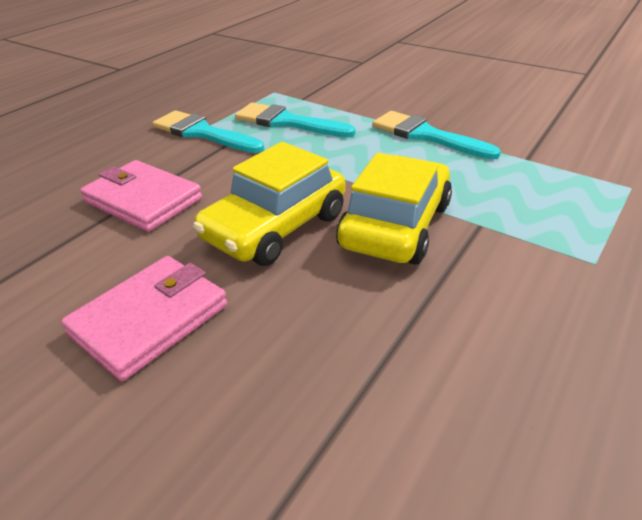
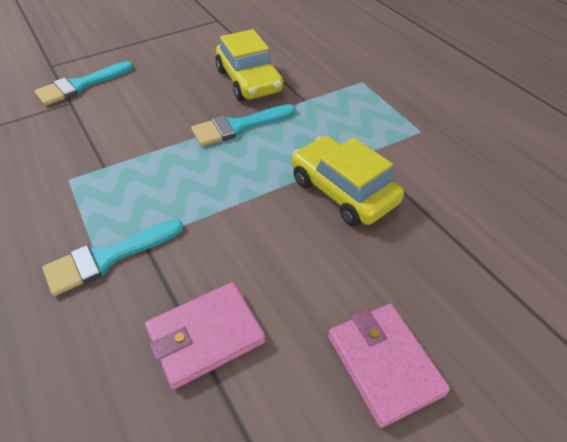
camera: 65 degrees left, 10 degrees up
(275, 227) = (307, 254): yellow car -> yellow car (249, 81)
(287, 122) = (143, 192): turquoise brush -> turquoise brush (81, 85)

